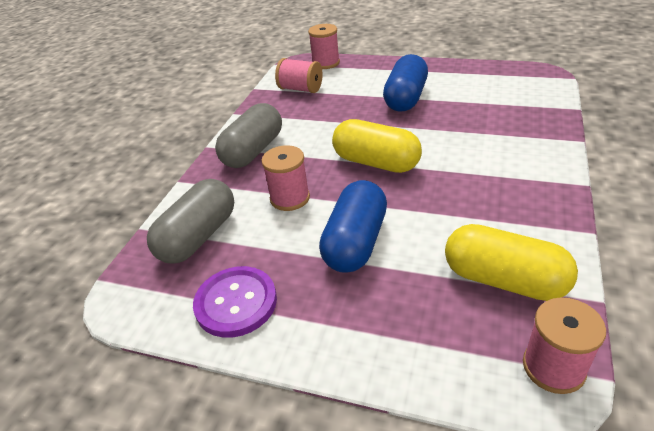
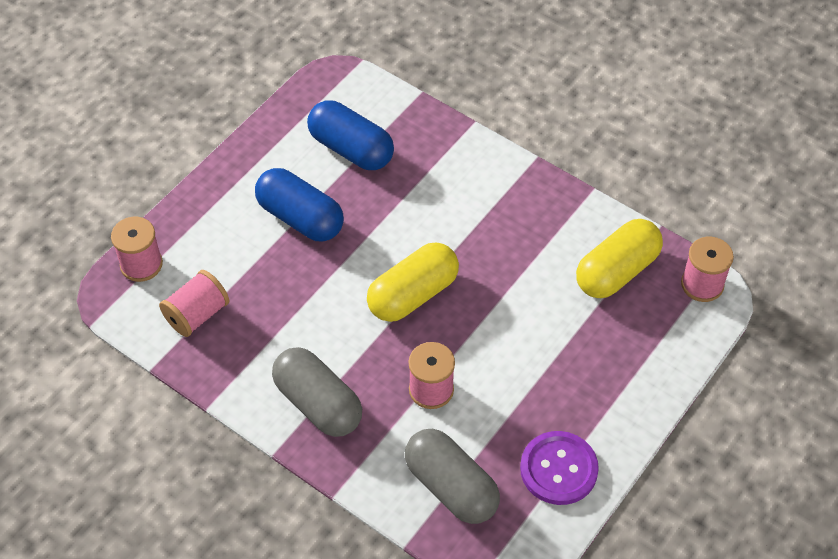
camera: 75 degrees left, 15 degrees up
(355, 242) = (525, 355): blue capsule -> blue capsule (351, 149)

